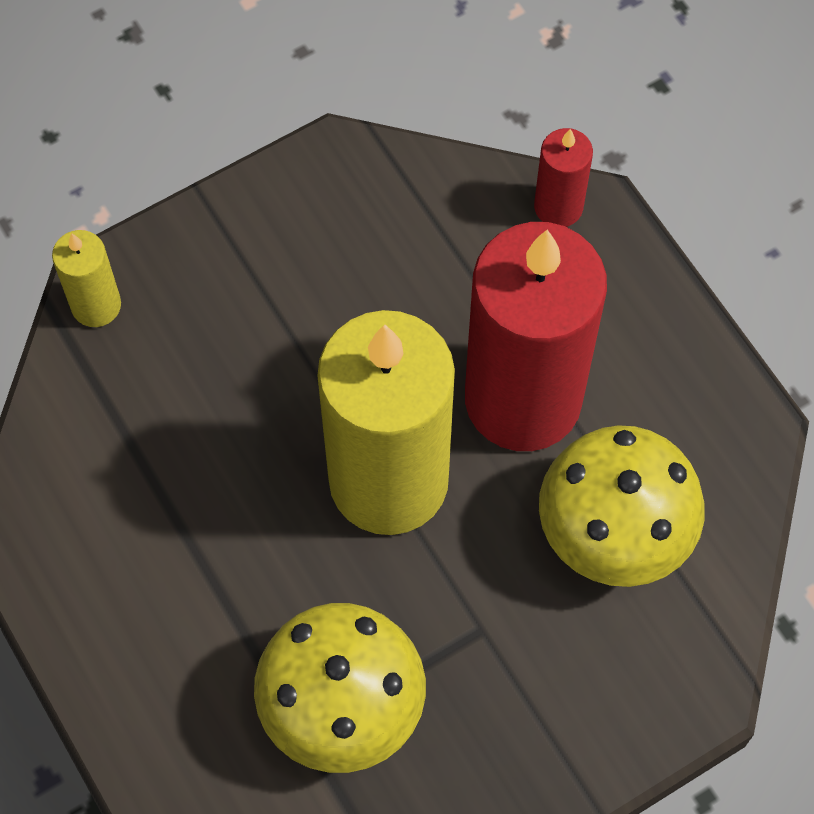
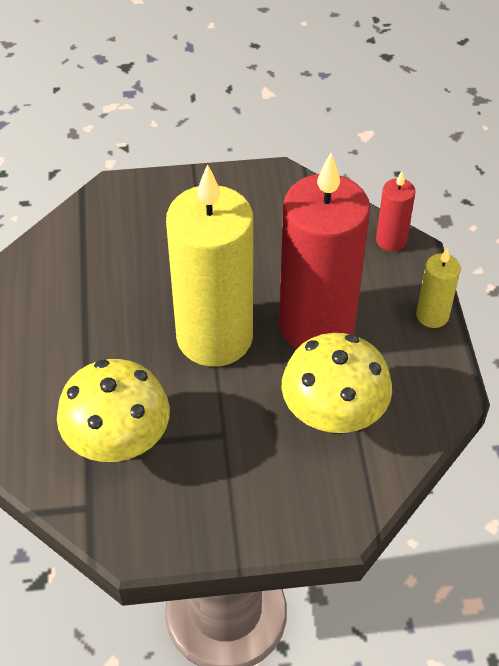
camera: 25 degrees right, 15 degrees down
(96, 305) = (106, 198): yellow candle -> yellow candle (432, 315)

